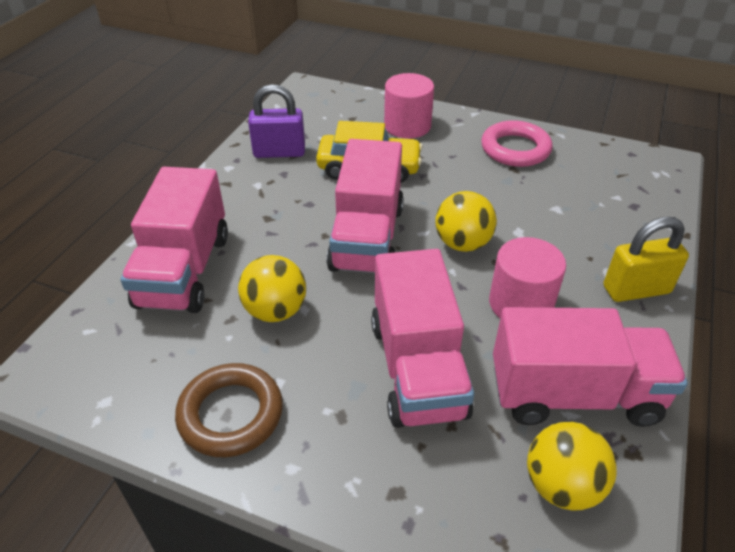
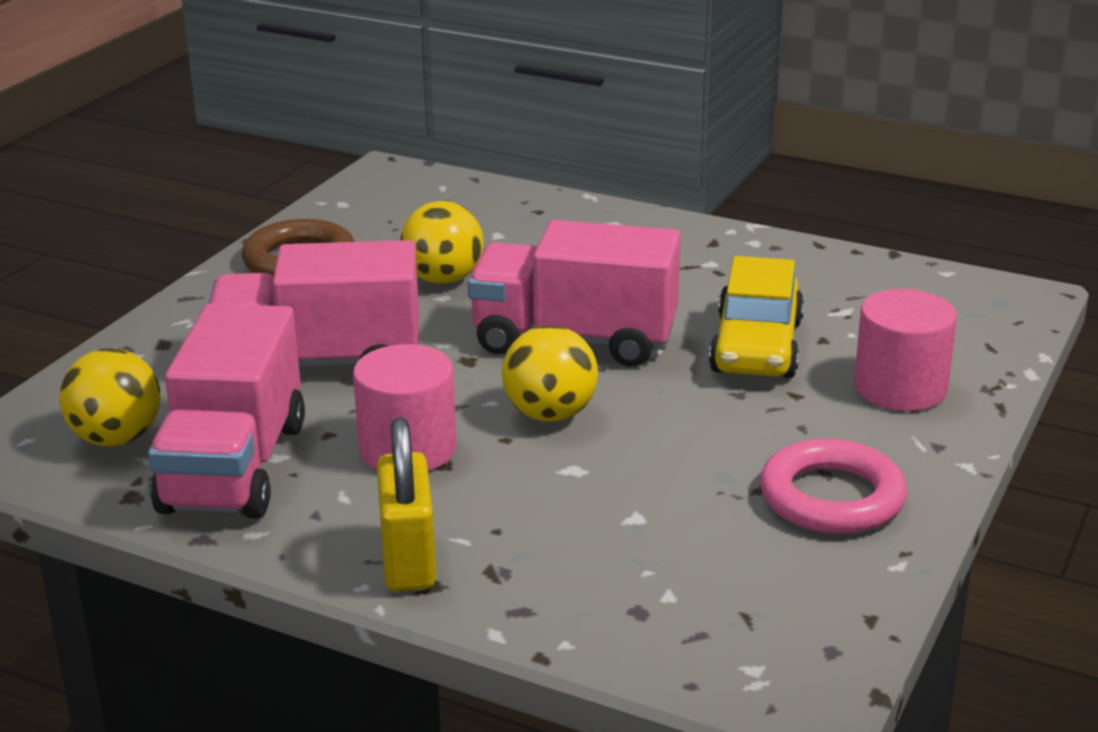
camera: 95 degrees right, 15 degrees down
(184, 271) = (528, 226): pink truck -> none
(279, 152) = (797, 276): purple padlock -> none

